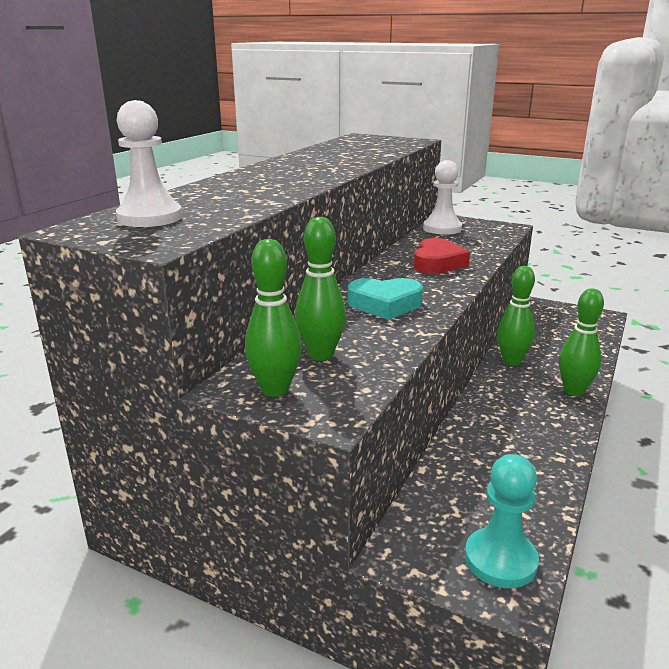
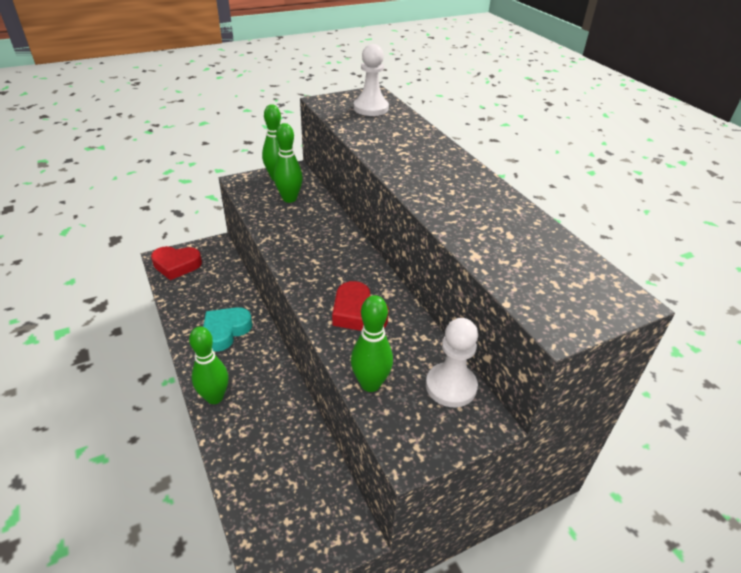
camera: 125 degrees right, 15 degrees up
(385, 304) = (317, 245): turquoise heart -> turquoise heart (225, 331)
(500, 560) = (176, 265): turquoise pawn -> red heart
(512, 361) = (283, 399): green bowling pin -> green bowling pin (370, 384)

